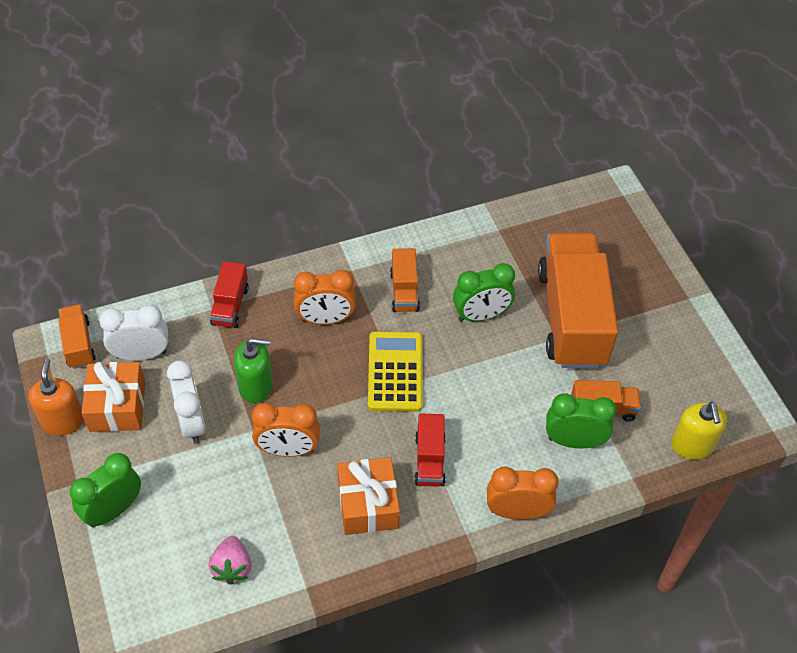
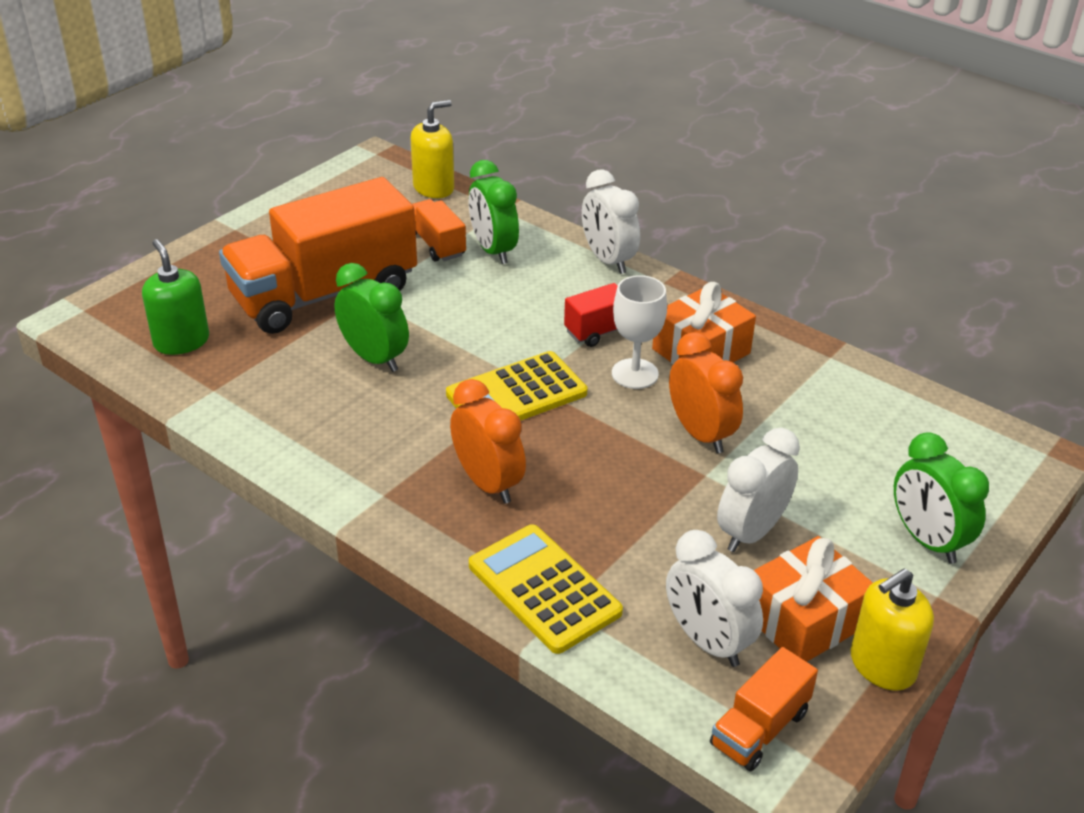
camera: 120 degrees left, 15 degrees down
(63, 421) = (882, 665): orange soap dispenser -> yellow soap dispenser
(113, 510) = (927, 540): green clock -> green clock turned 45 degrees clockwise
(230, 306) = (544, 589): red truck -> yellow calculator
(232, 567) = (872, 414): pink strawberry -> none
(256, 386) = (645, 500): green soap dispenser -> green soap dispenser (181, 341)
(371, 448) = (635, 374): none -> white goblet
(404, 291) = (384, 432): orange truck -> none
(517, 512) = (608, 260): orange clock -> white clock

